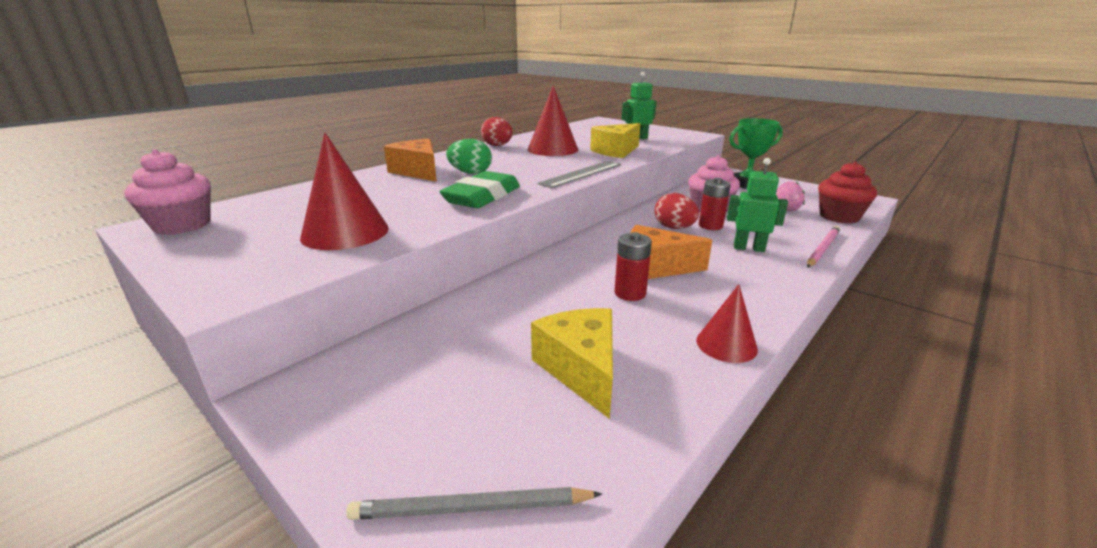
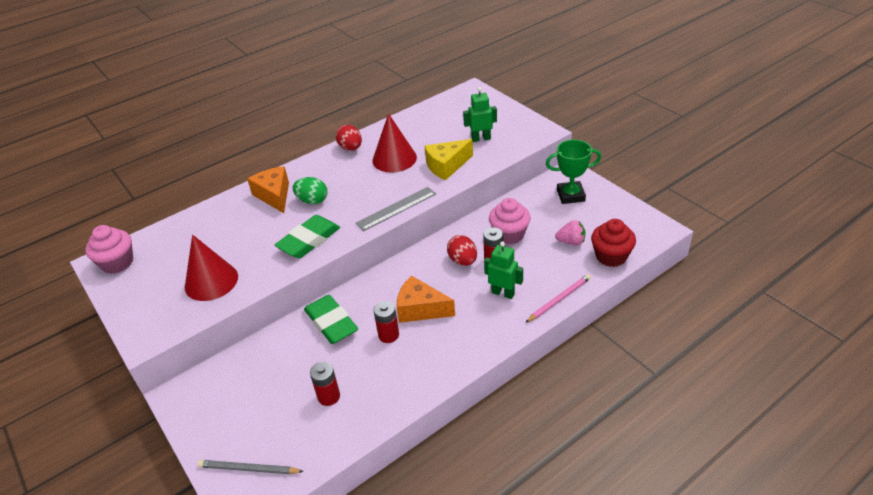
camera: 15 degrees right, 15 degrees up
(536, 288) = (331, 323): none -> green eraser
(581, 369) = (329, 396): yellow cheese -> red battery
(726, 344) = (421, 388): red cone -> none

